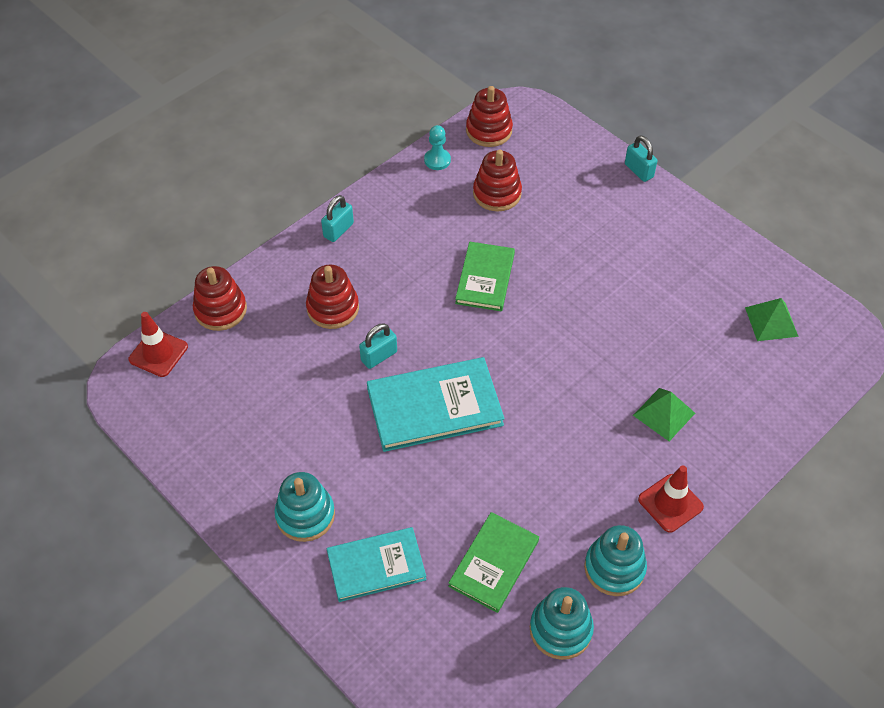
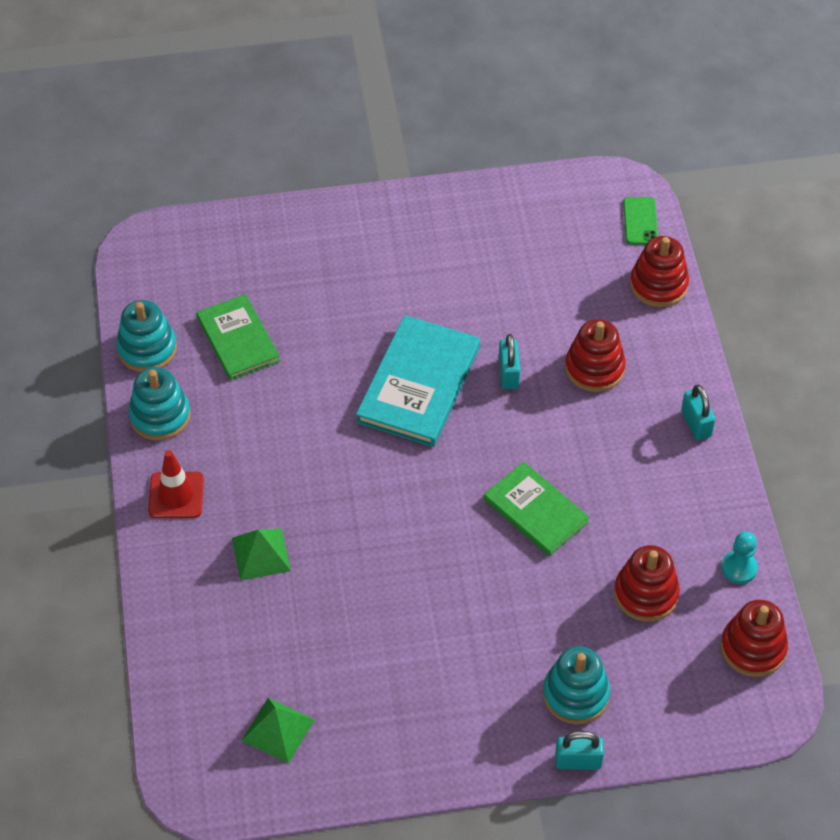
camera: 125 degrees right, 0 degrees up
(158, 353) = (640, 221): red traffic cone -> green phone
(305, 515) = (389, 244): turquoise stacking toy -> turquoise stacking toy (575, 694)
(376, 566) = (304, 265): turquoise book -> none

